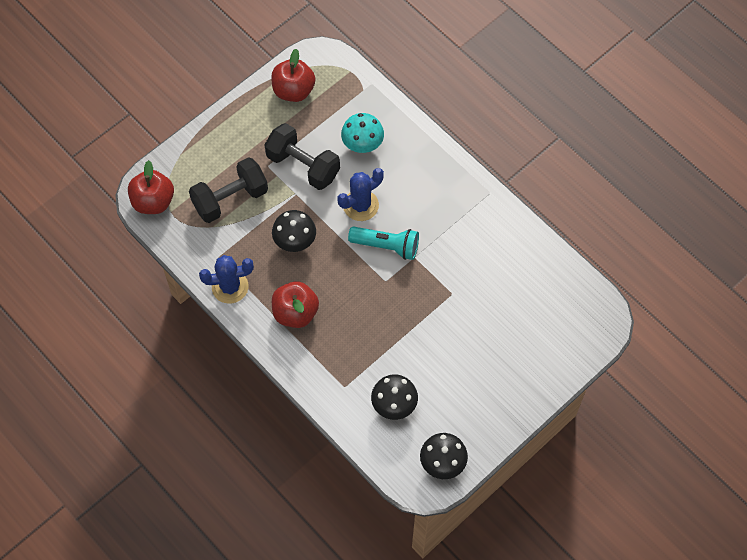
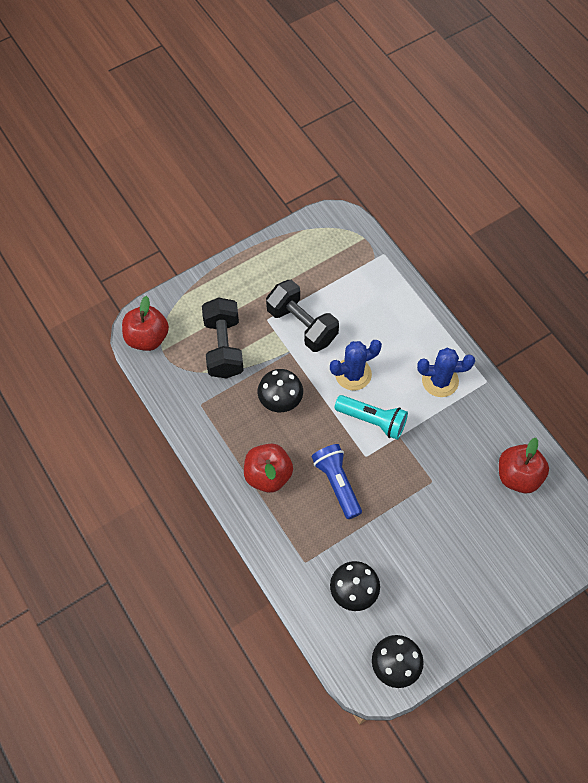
camera: 10 degrees right, 0 degrees up
(230, 199) = (223, 347): black dumbbell -> black dumbbell turned 75 degrees counterclockwise
(230, 287) = (207, 437): blue cactus -> blue cactus (440, 381)
(293, 91) = (305, 249): red apple -> red apple (518, 476)
(362, 145) = (365, 313): turquoise mushroom -> none
(362, 310) = (337, 483): none -> blue flashlight

